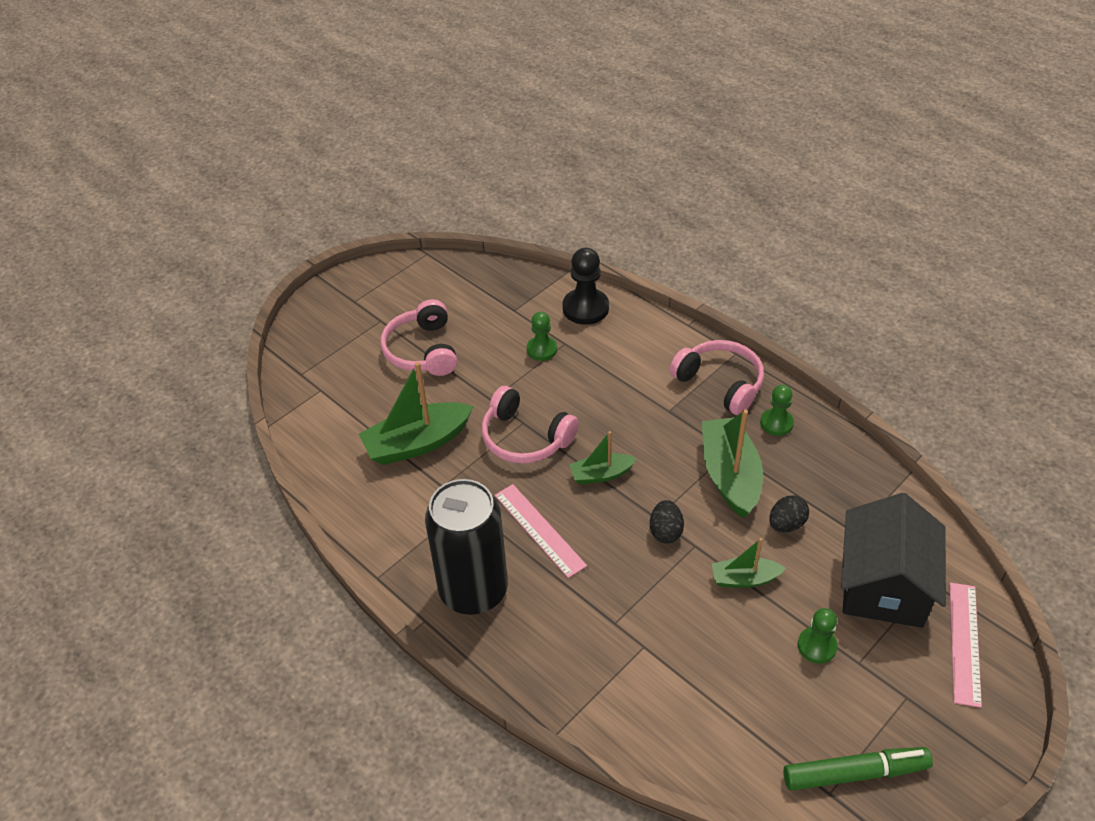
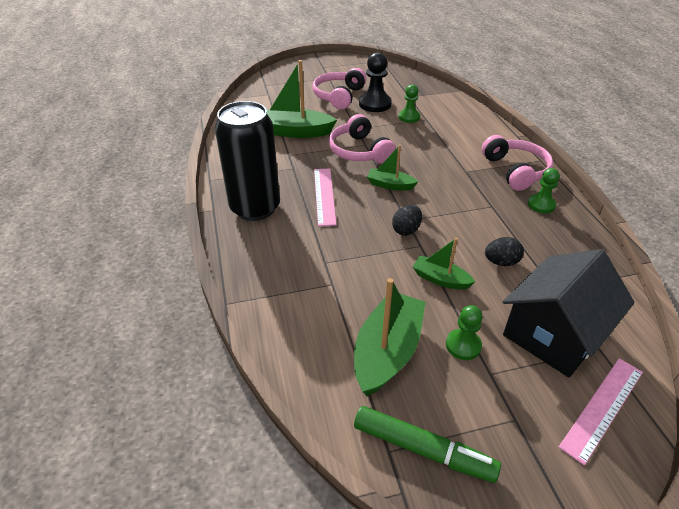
camera: 30 degrees right, 5 degrees down
(585, 308) = (454, 108): black pawn -> black pawn (375, 104)
(730, 475) = (480, 219): green boat -> green boat (387, 351)

